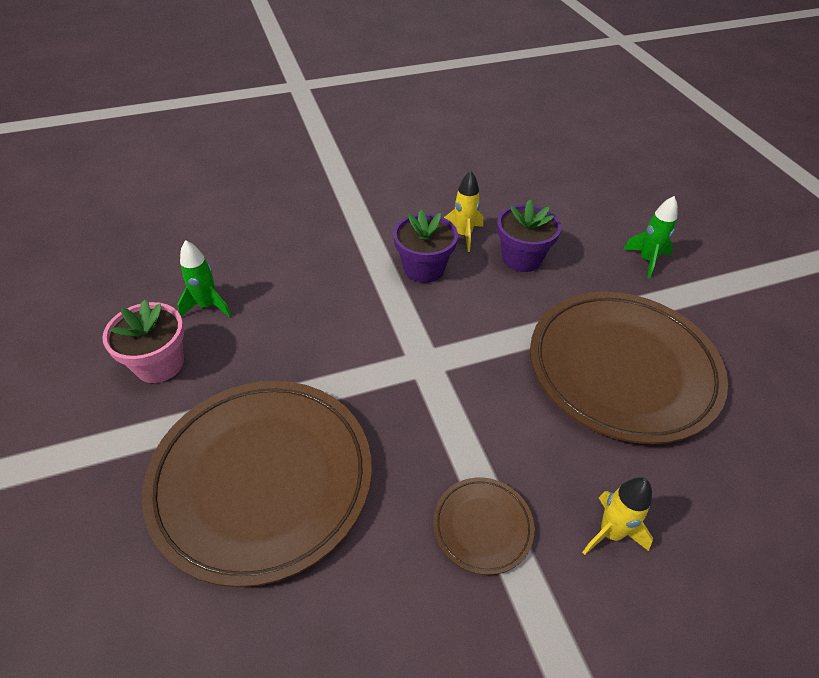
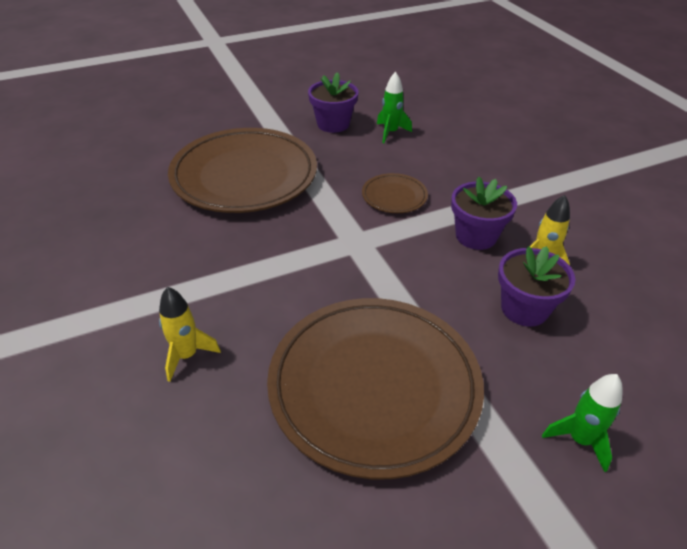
camera: 85 degrees right, 5 degrees down
(159, 364) = (333, 124): pink flower pot -> purple flower pot
(482, 526) = (201, 277): brown plate -> brown plate (394, 196)

